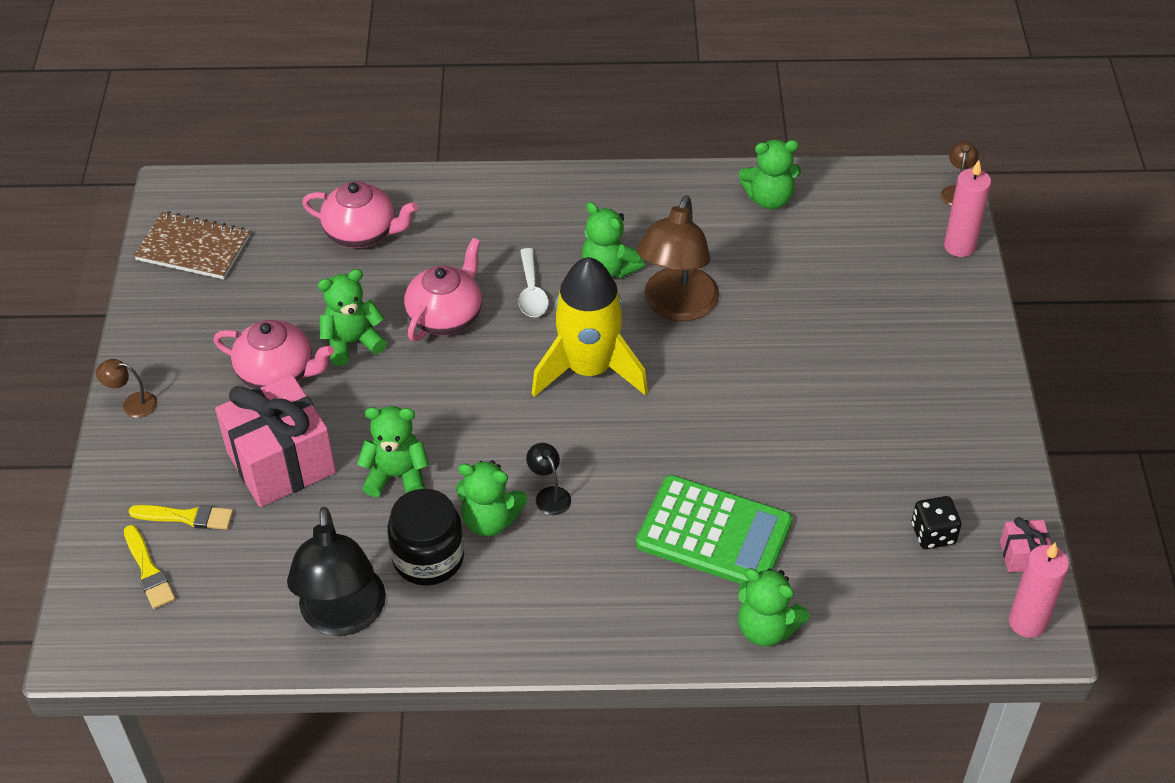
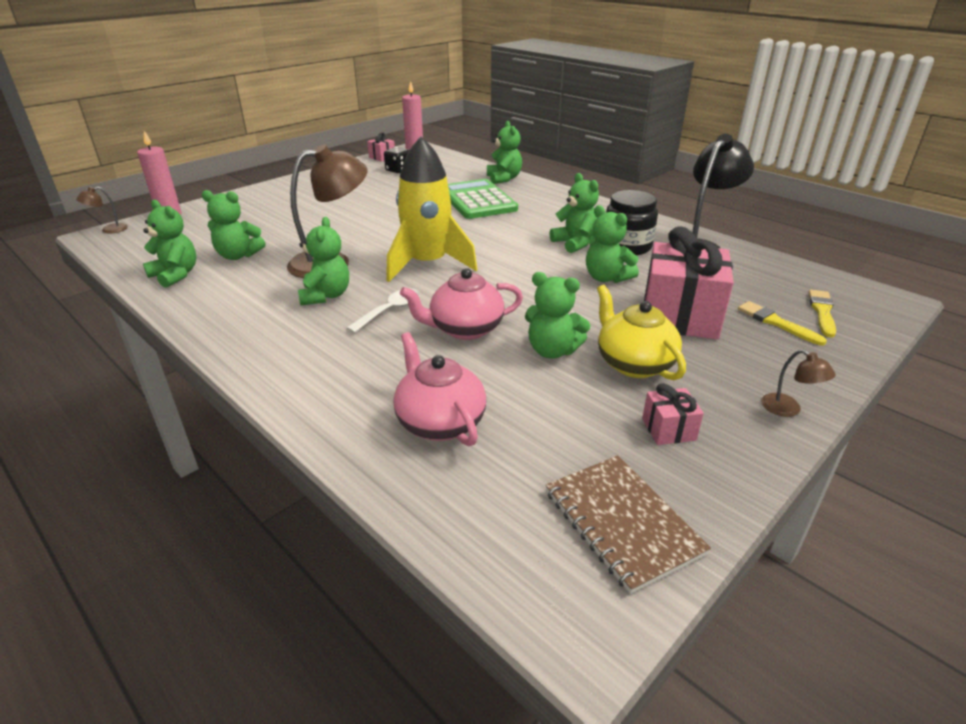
camera: 135 degrees left, 15 degrees down
(208, 328) = (668, 429): none -> pink gift
(277, 373) = (633, 363): pink teapot -> yellow teapot
(549, 495) = (531, 237): black lamp -> none
(772, 252) = (238, 255): none -> green teddy bear

